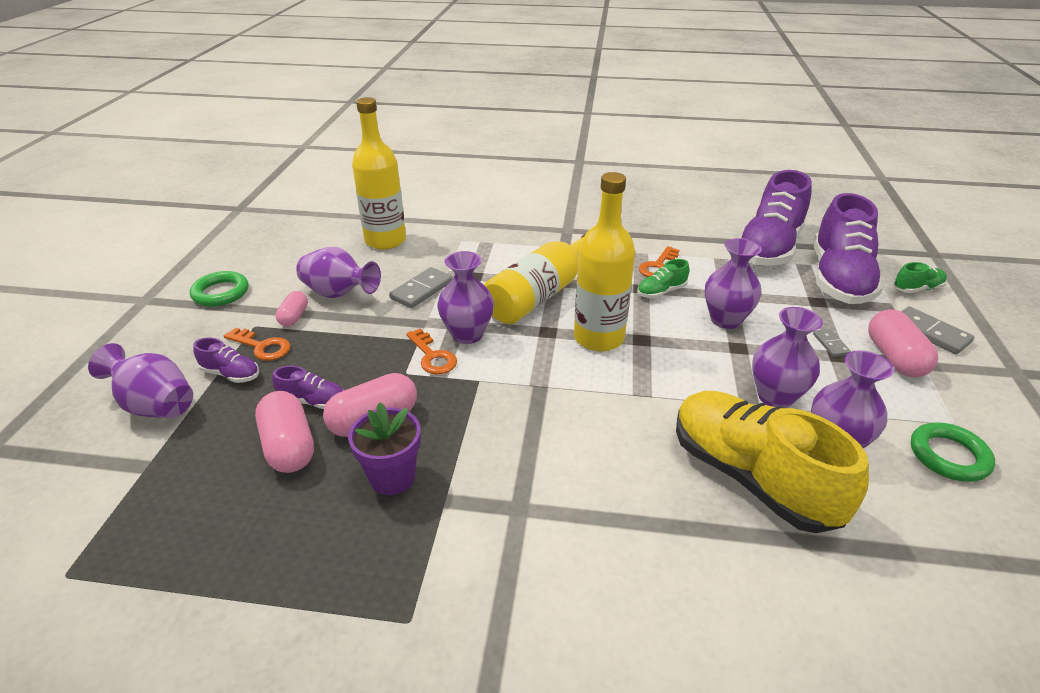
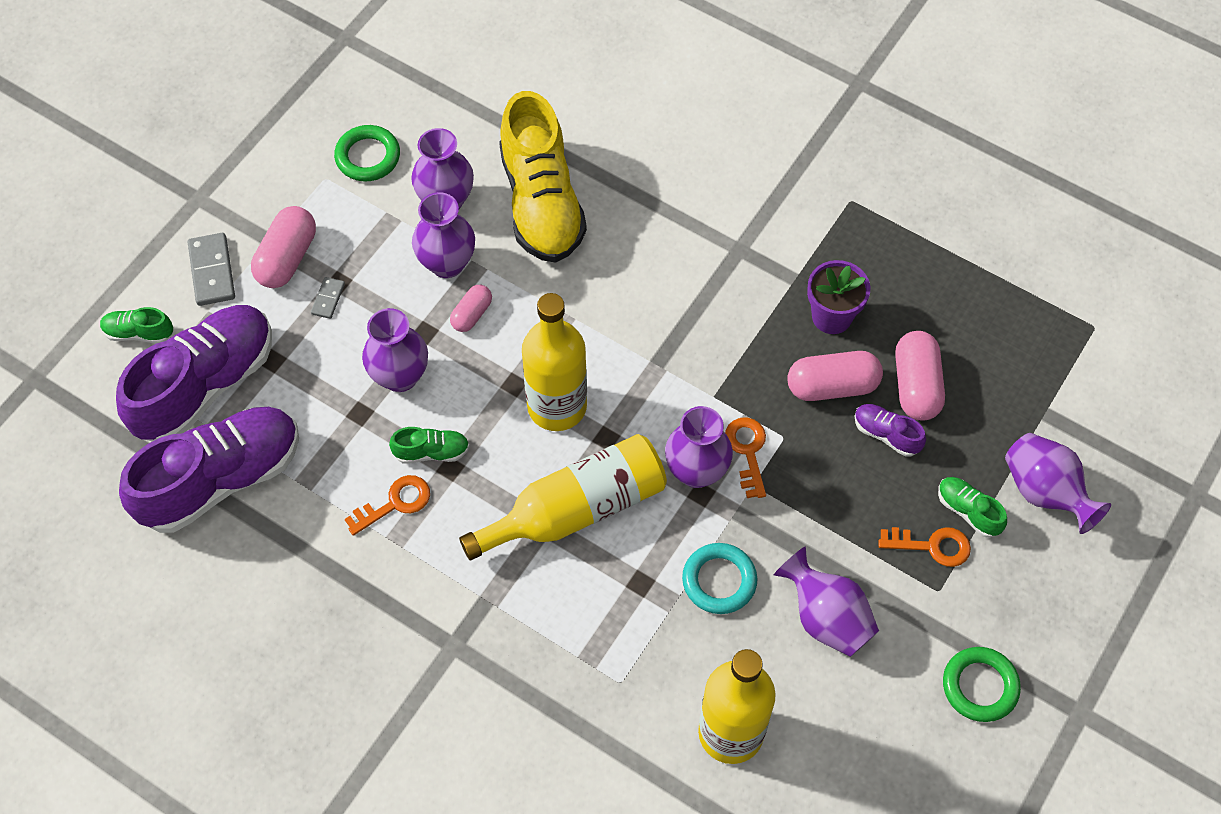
camera: 155 degrees left, 25 degrees up
(231, 374) = (968, 511): purple shoe -> green shoe
(262, 347) = (932, 546): orange key -> orange key turned 135 degrees clockwise
(294, 317) = (889, 589): pink capsule -> pink capsule (472, 314)
(421, 290) = (719, 581): grey domino -> turquoise ring

